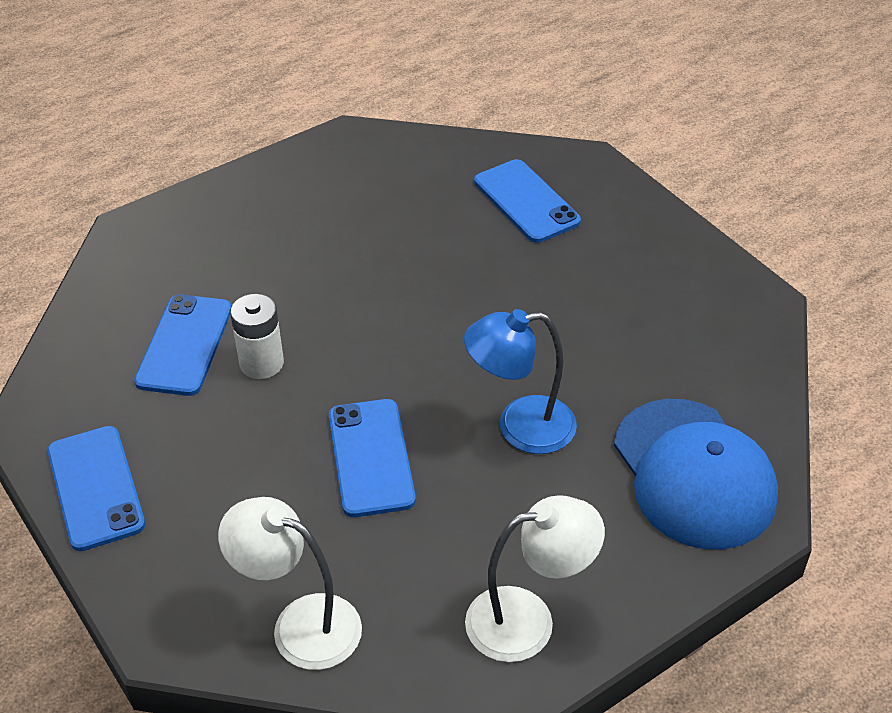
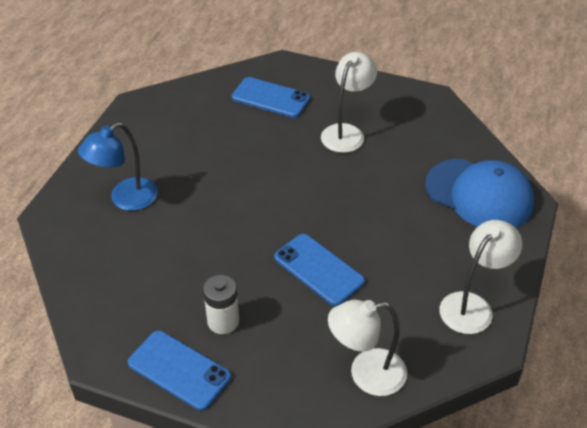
camera: 35 degrees left, 0 degrees up
(184, 345) = (152, 264): blue phone -> none
(261, 363) = (209, 251): white battery -> white battery (223, 321)
(520, 427) = (378, 214): blue lamp -> blue lamp (125, 199)
(585, 294) = (346, 132): none -> white lamp

